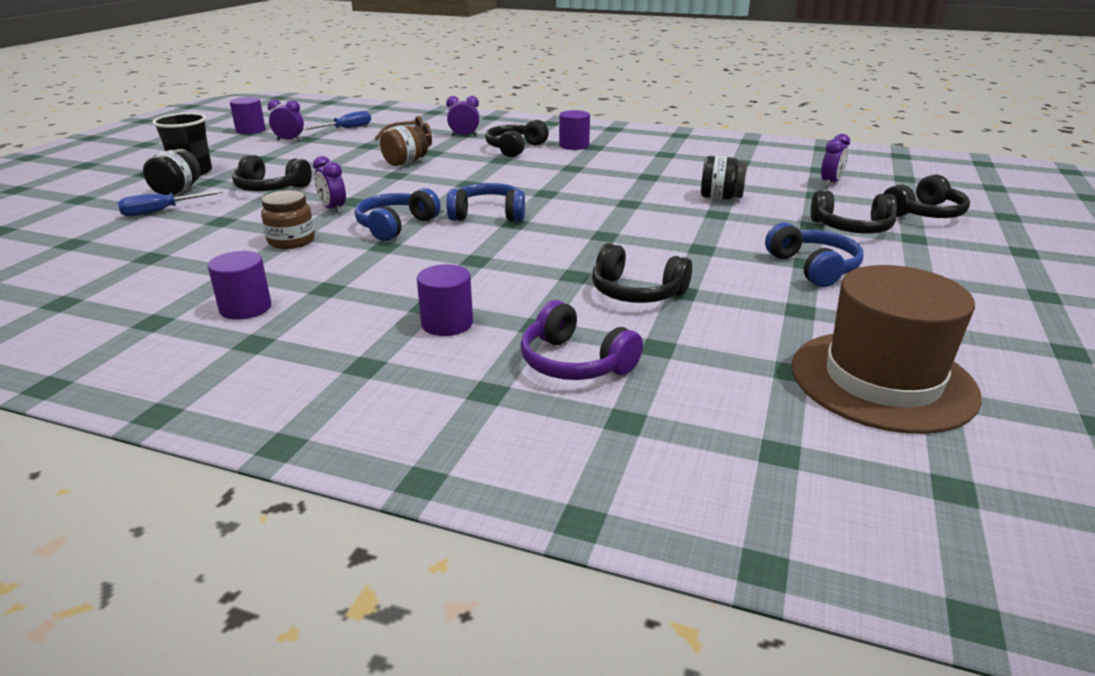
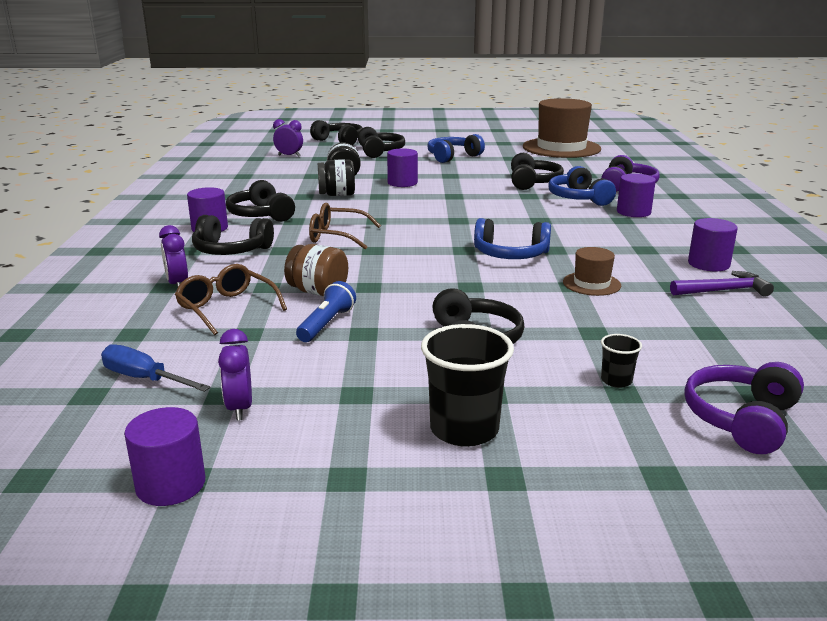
camera: 110 degrees left, 5 degrees down
(65, 230) = (741, 419): none -> purple headphones
(161, 211) = (616, 381): blue screwdriver -> black cup
(177, 191) = (546, 403): black jar -> black jar (337, 195)
(188, 291) = (724, 290): none -> purple hammer
(291, 241) = (591, 284): brown jar -> brown hat
(333, 209) = (501, 288): purple clock -> none
(353, 160) = (326, 324): none -> blue flashlight
(488, 215) = (449, 230): blue headphones -> blue headphones (578, 198)
(515, 176) = (337, 236): none -> brown glasses
(597, 160) = (261, 215): none -> black headphones
(676, 219) = (402, 183): none -> purple cylinder

